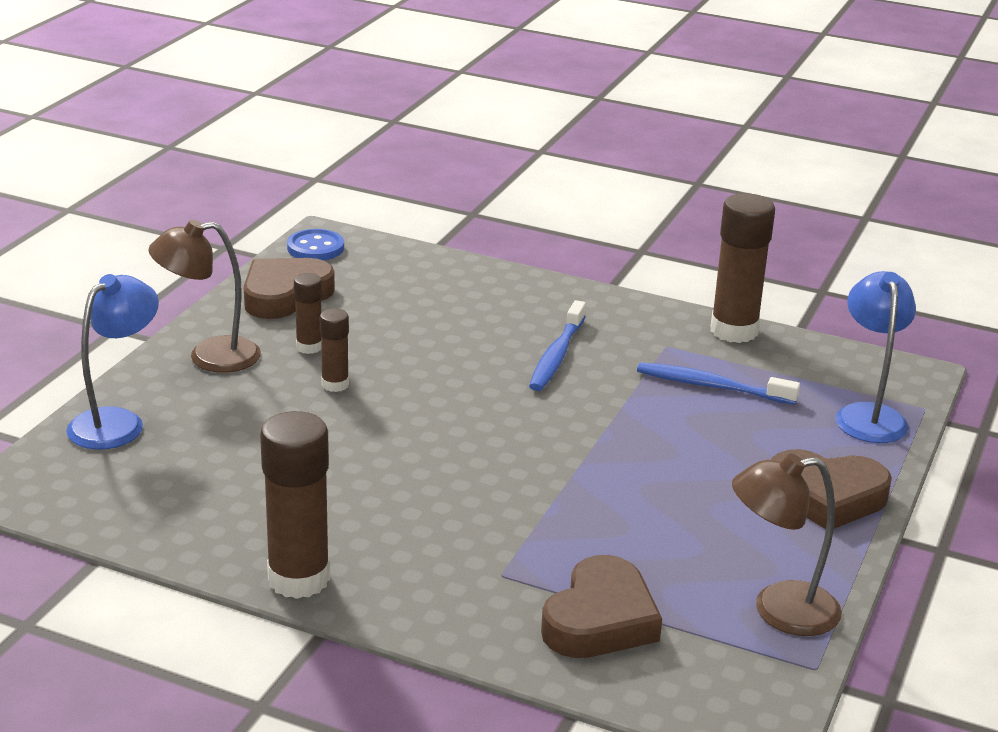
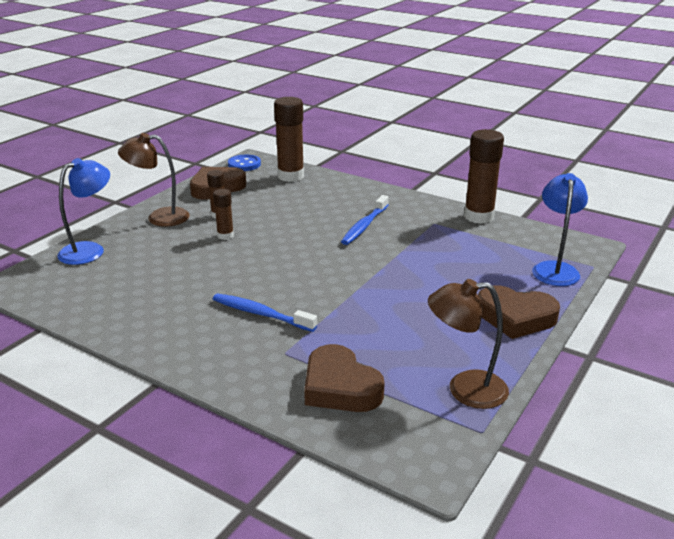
camera: 10 degrees right, 0 degrees up
(299, 579) = (155, 347): brown glue stick -> brown glue stick (290, 176)
(600, 620) = (340, 387): brown heart -> brown heart turned 105 degrees clockwise
(712, 386) = (456, 247): blue toothbrush -> blue toothbrush (261, 314)

